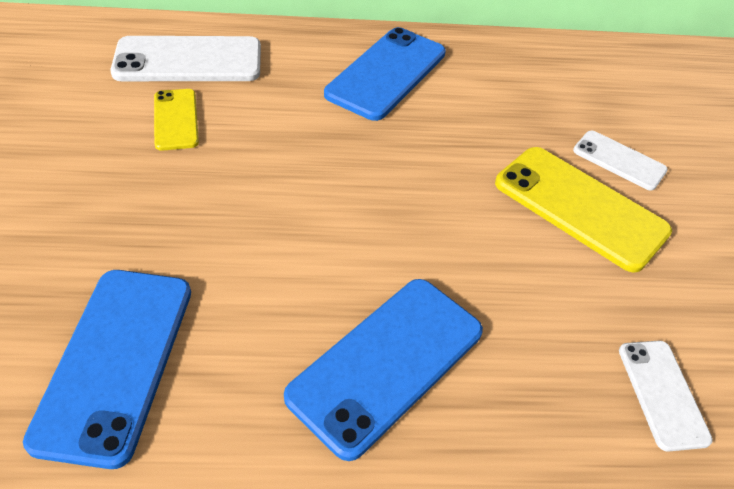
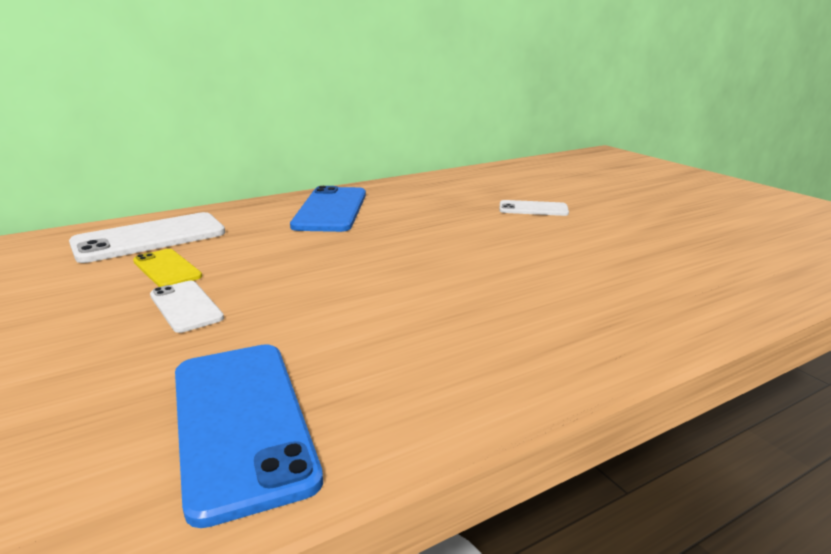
camera: 25 degrees left, 25 degrees down
(386, 363) = (493, 338): blue phone -> none
(580, 207) = (534, 232): yellow phone -> none
(662, 394) = (687, 291): white phone -> white phone (186, 306)

